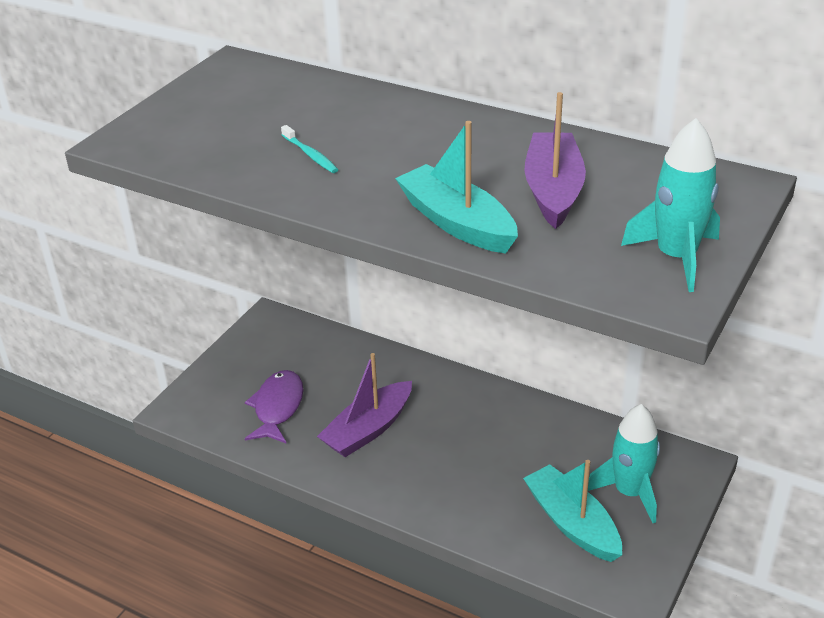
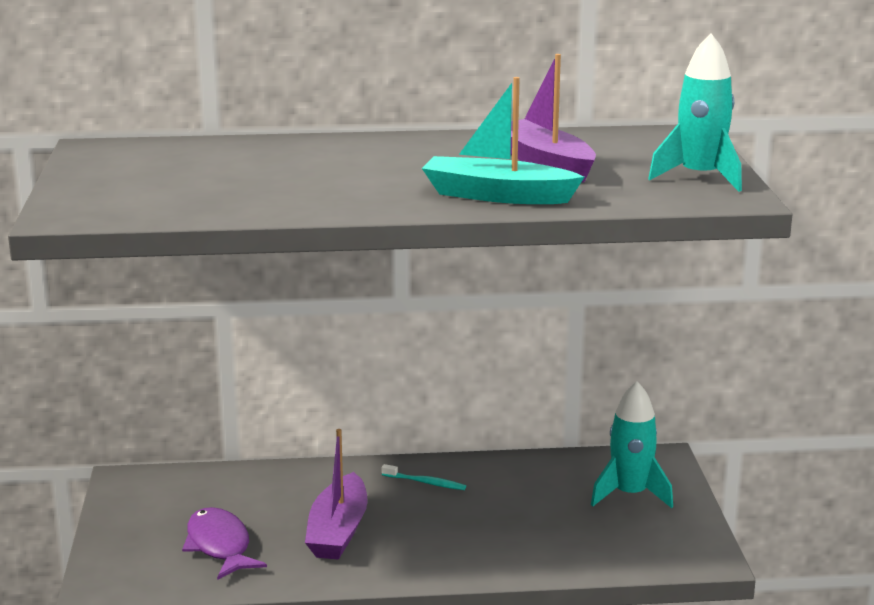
camera: 35 degrees left, 15 degrees down
(310, 155) = (288, 186): turquoise toothbrush -> turquoise toothbrush (425, 482)
(572, 523) = (605, 532): turquoise boat -> none

